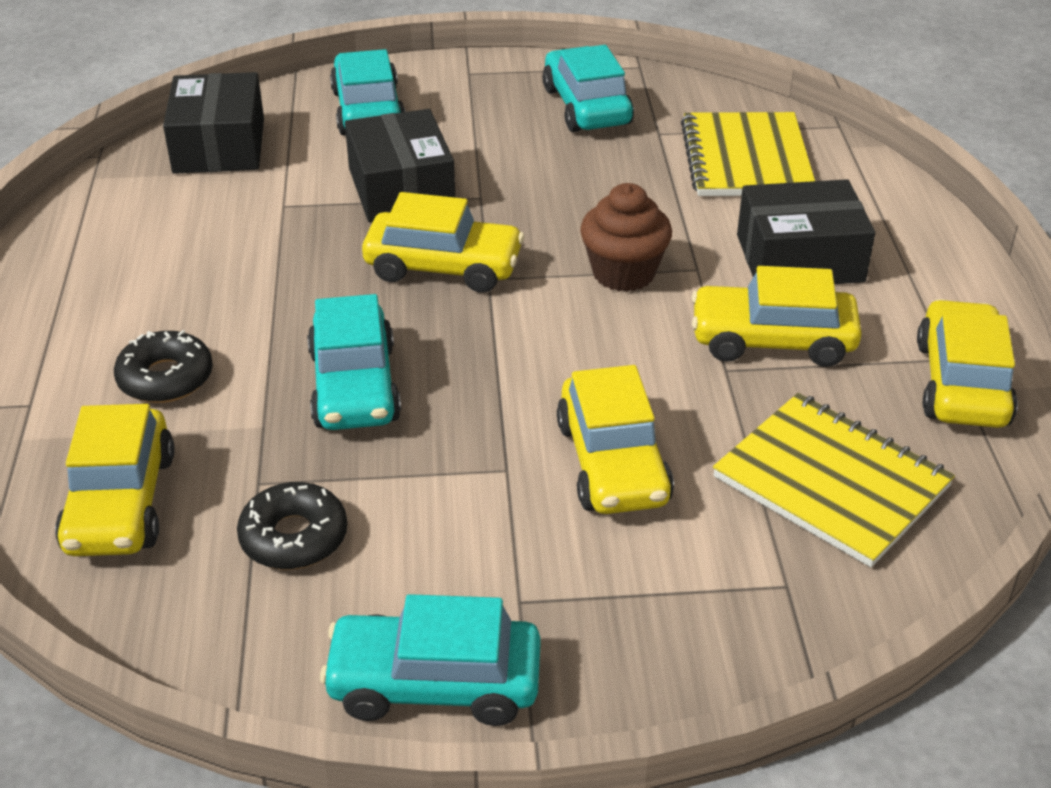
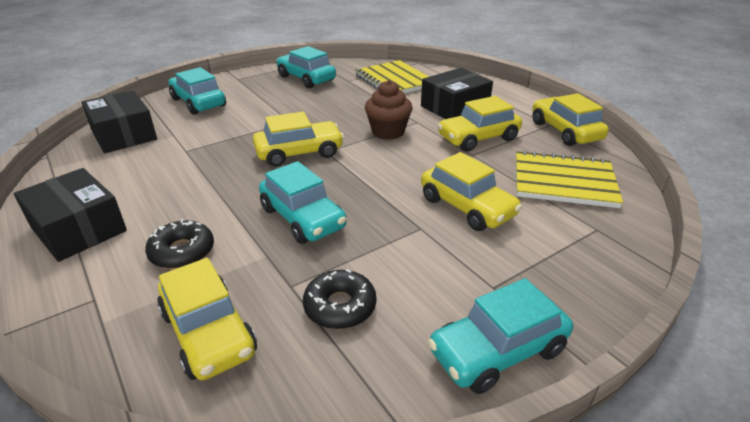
camera: 30 degrees left, 5 degrees down
(401, 188) = (245, 128): black box -> black box (78, 229)

